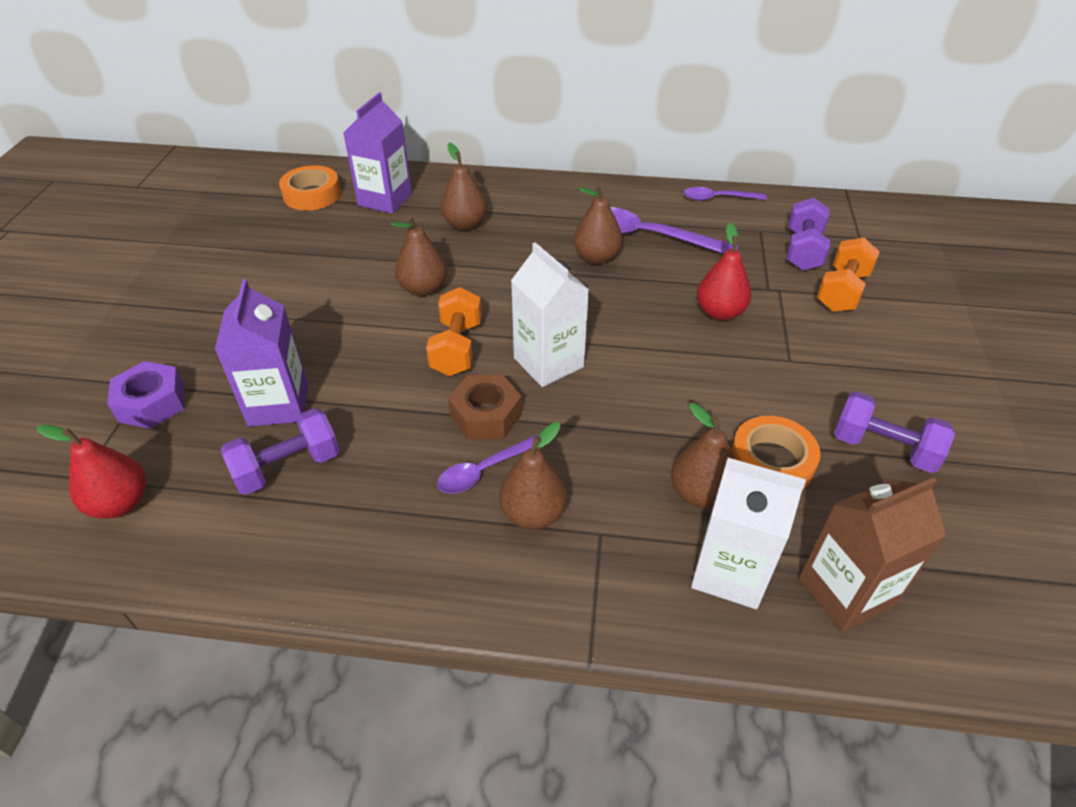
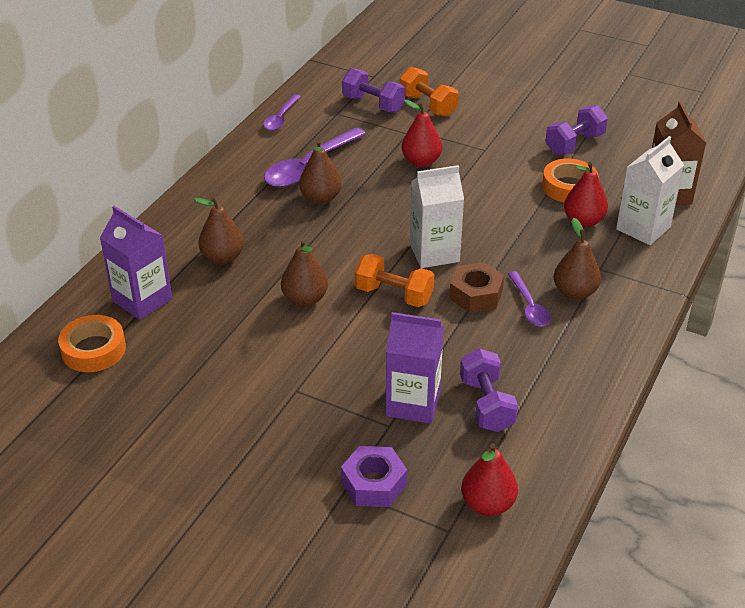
camera: 70 degrees left, 5 degrees down
(700, 493) = (583, 221): brown pear -> red pear

